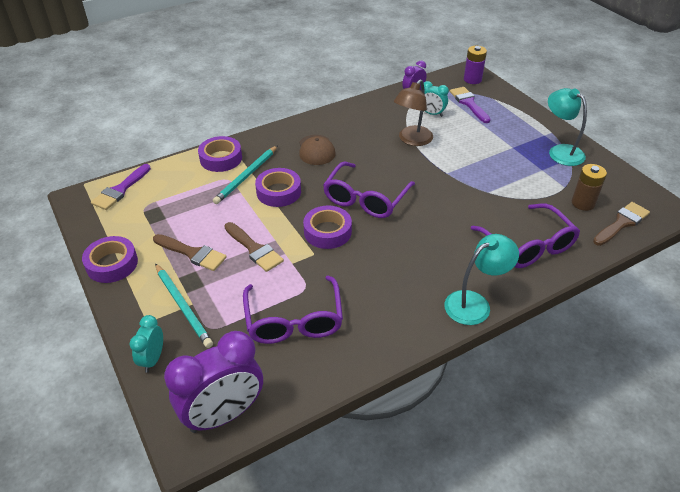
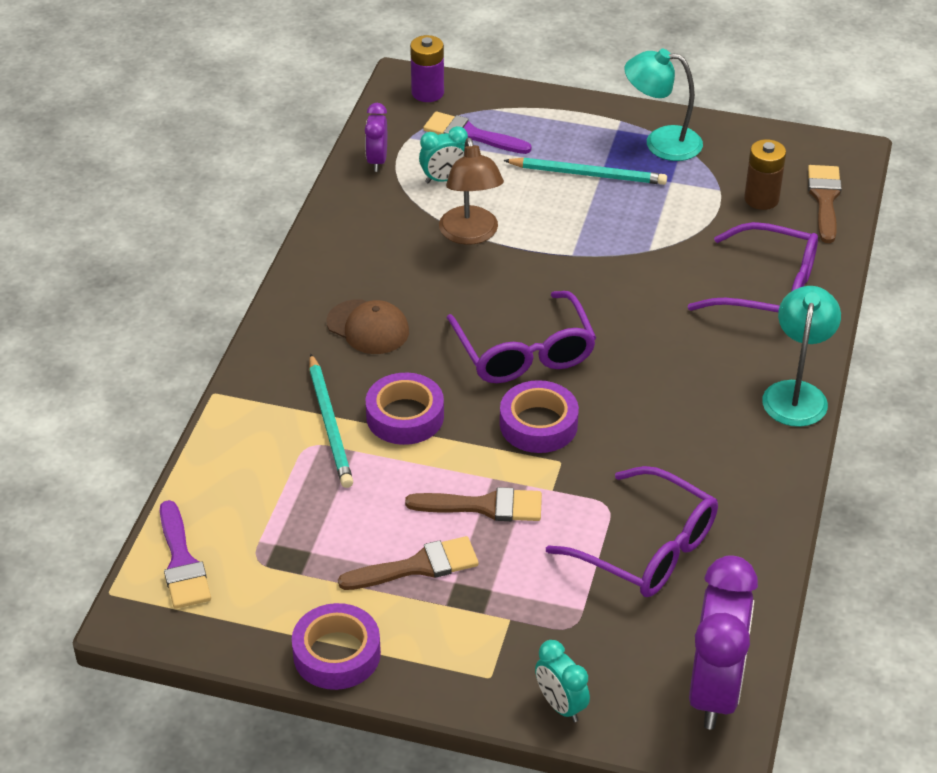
camera: 45 degrees left, 0 degrees up
(183, 306) = (504, 629): turquoise pencil -> turquoise pencil (587, 174)
(221, 158) = (255, 424): purple tape -> none

